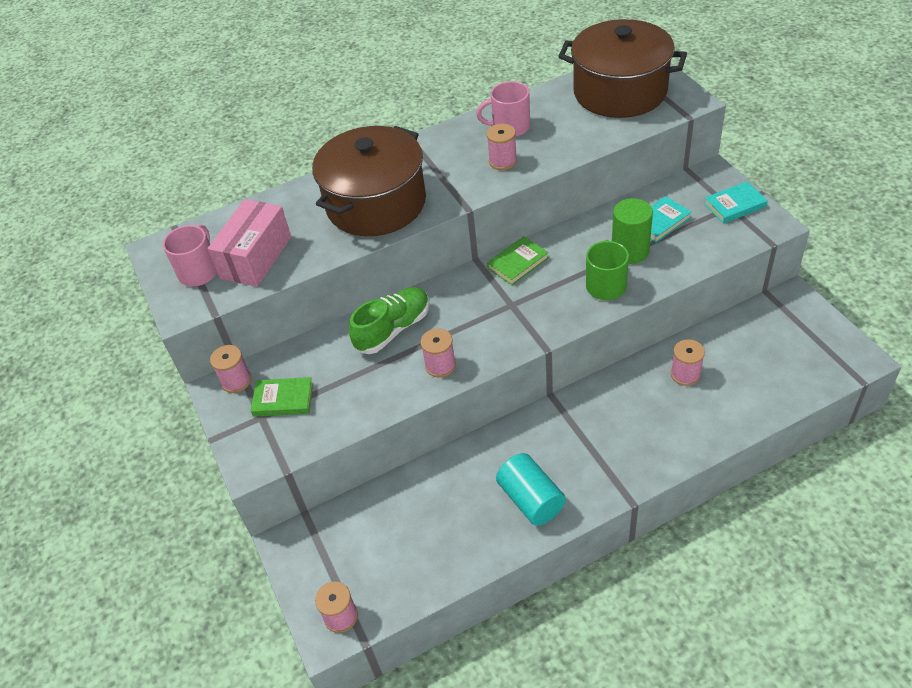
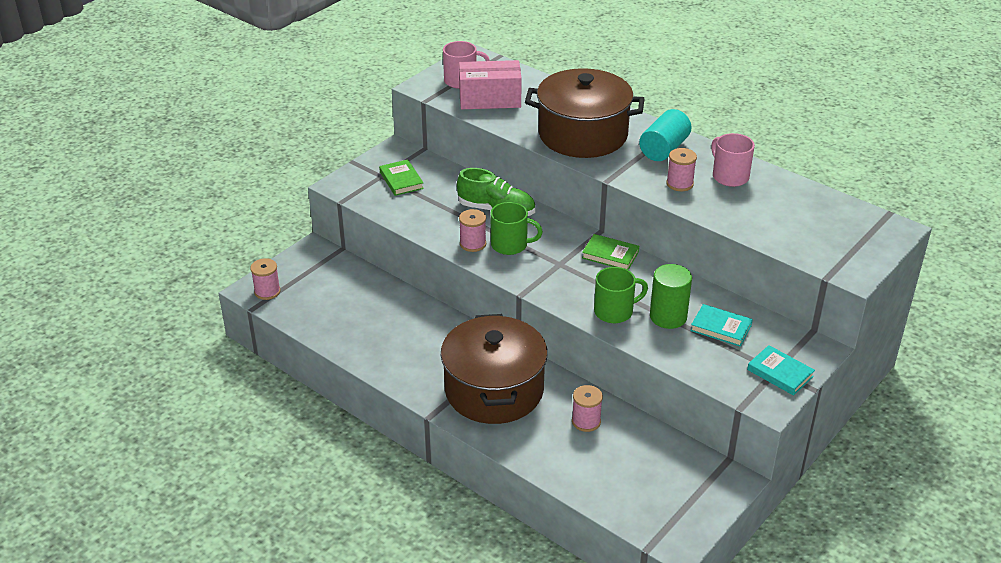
camera: 60 degrees right, 10 degrees down
(236, 381) = (407, 154): pink spool -> none
(460, 334) = (510, 245): none -> green mug
(531, 499) = (405, 358): turquoise cylinder -> turquoise cylinder (664, 149)
(620, 91) = (833, 227): brown pot -> brown pot (494, 390)

